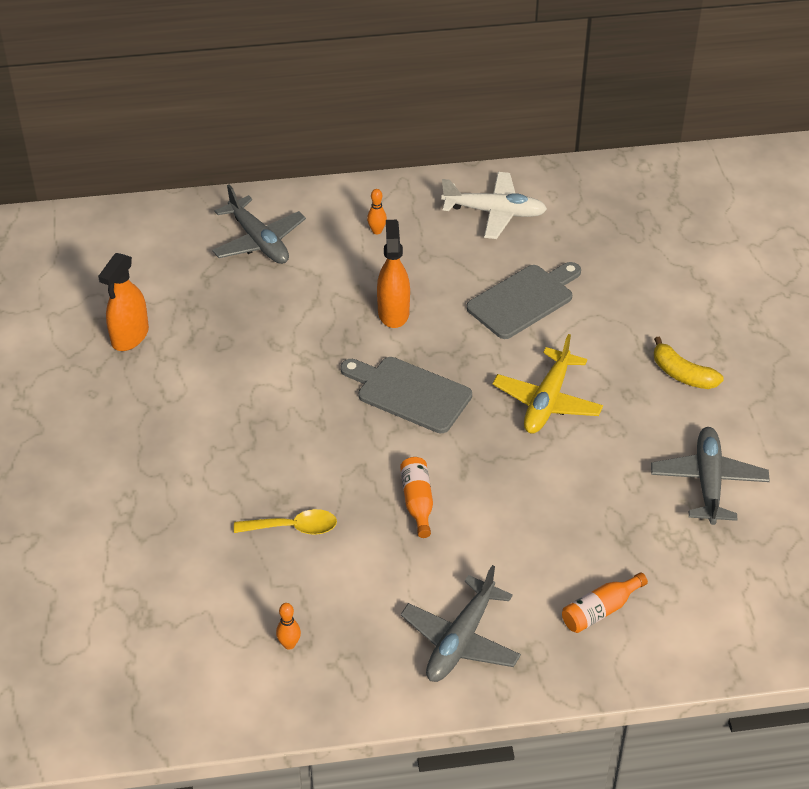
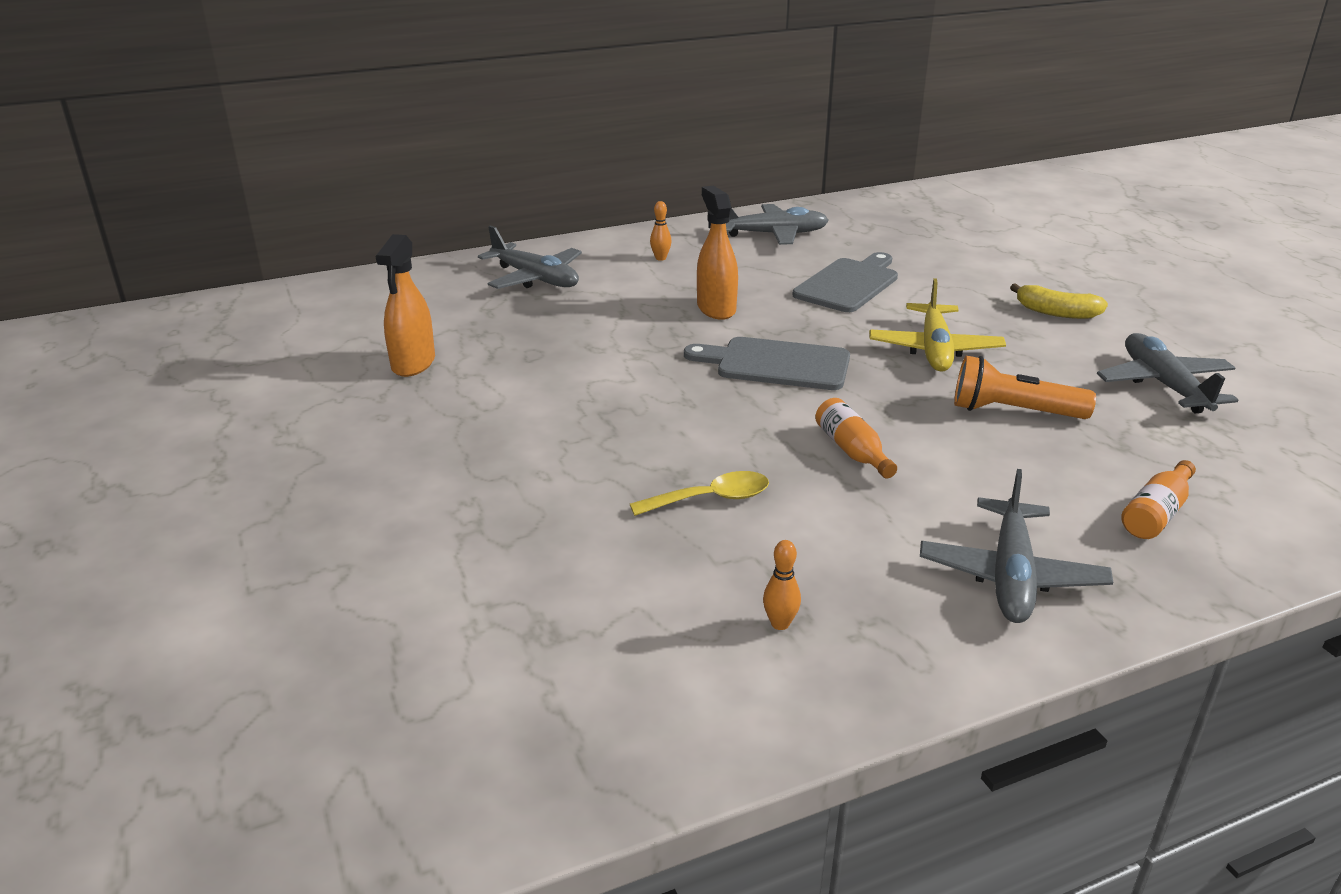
camera: 15 degrees left, 15 degrees down
(495, 212) = (774, 234): white plane -> grey plane
(564, 486) = (1013, 412): none -> orange flashlight

